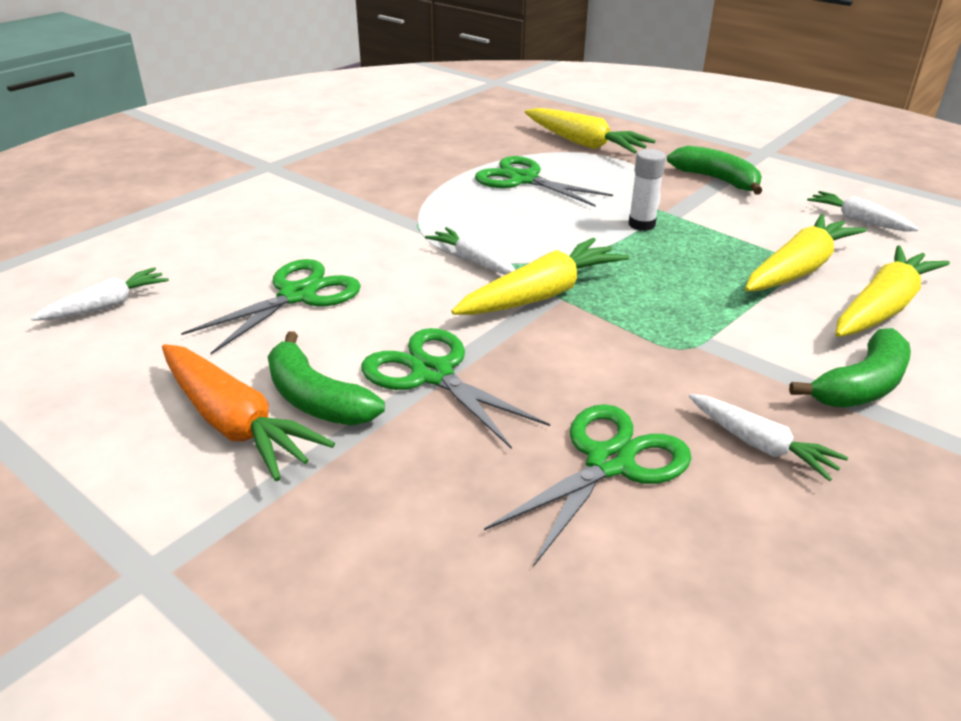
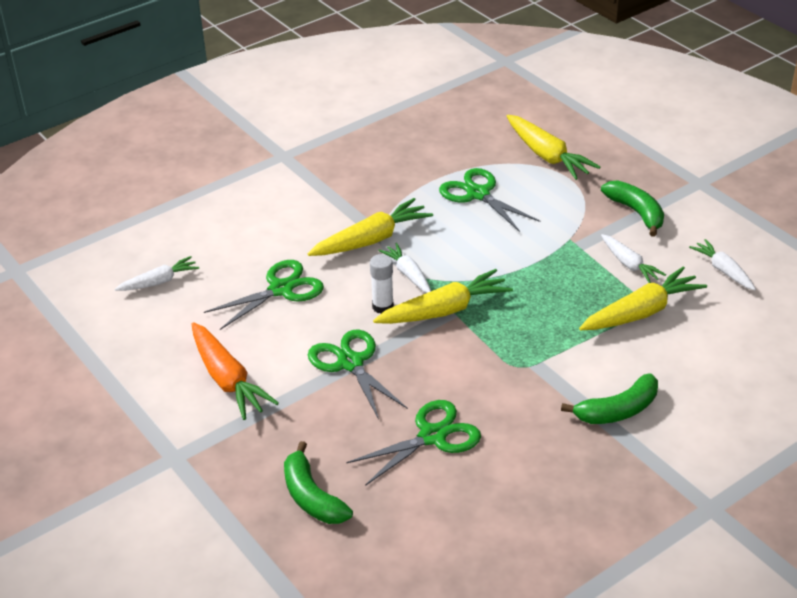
camera: 15 degrees right, 5 degrees up
(316, 399) = (276, 370): green banana -> green banana (311, 497)
(641, 224) = (548, 254): white glue stick -> white glue stick (383, 306)
(759, 444) = (526, 439): white carrot -> white carrot (629, 264)
(881, 308) = (678, 354): yellow carrot -> yellow carrot (371, 240)

